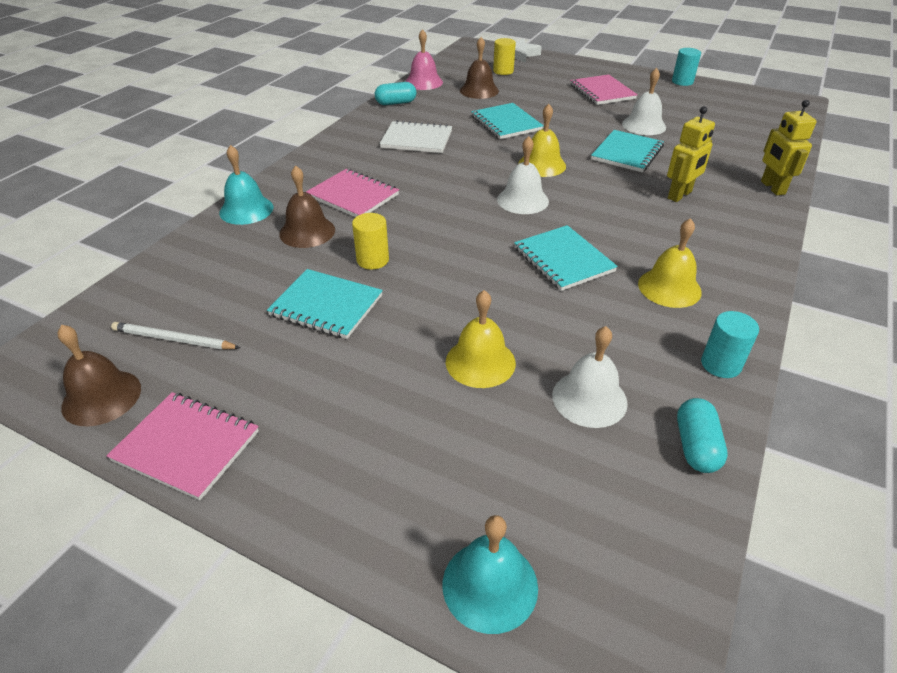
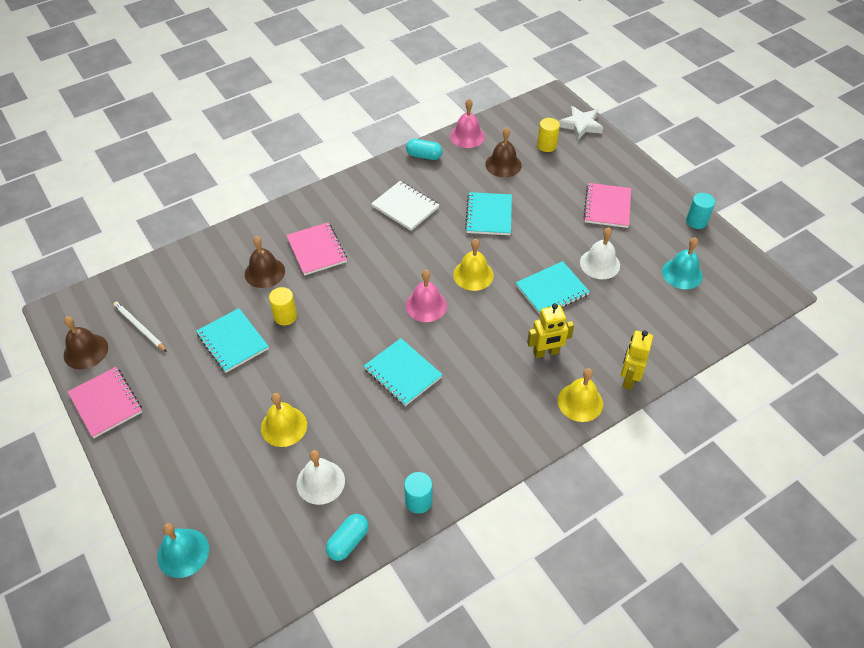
camera: 30 degrees right, 10 degrees up
(246, 210) = (242, 234): turquoise bell -> turquoise bell (682, 273)
(522, 200) = (426, 305): white bell -> pink bell
(563, 260) = (402, 373): turquoise notebook -> turquoise notebook turned 45 degrees counterclockwise
(669, 287) = (448, 430): yellow bell -> yellow bell (580, 402)

